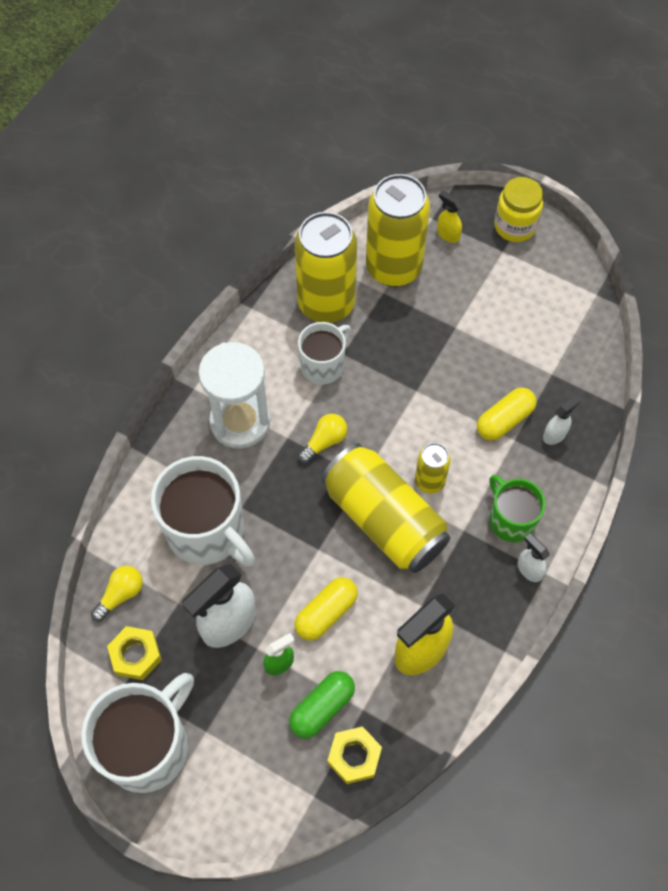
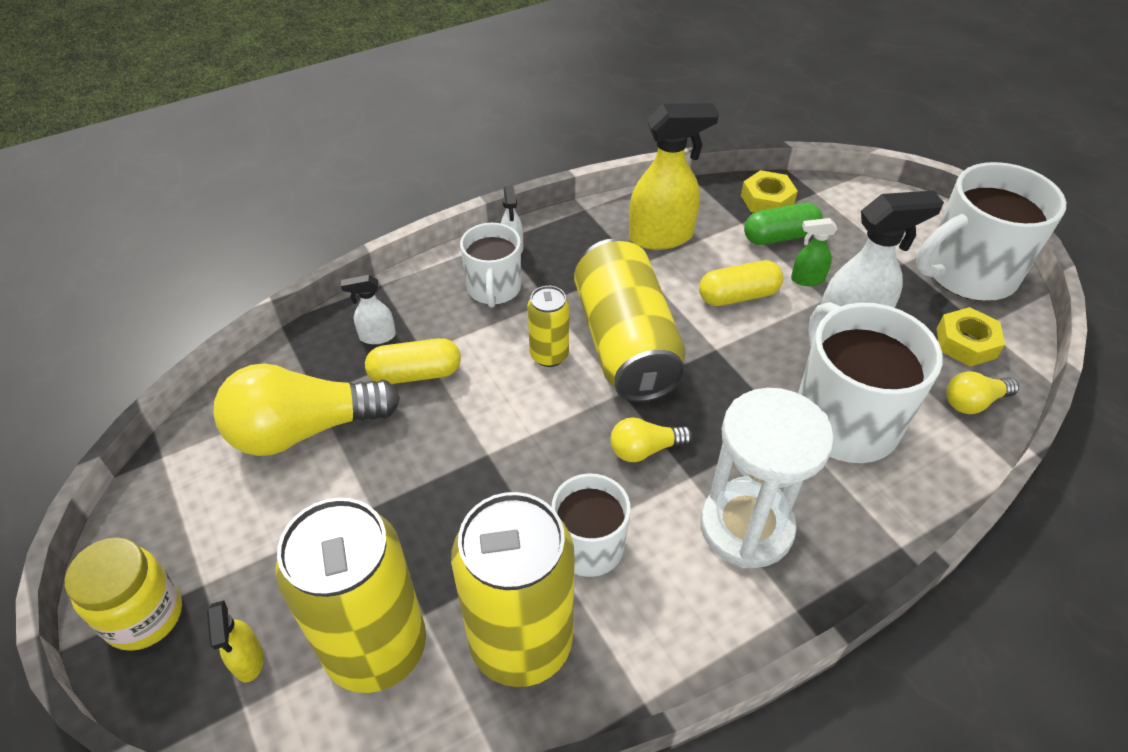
camera: 150 degrees left, 15 degrees down
(511, 519) = (494, 289): green mug -> white mug
(535, 349) = (304, 429): none -> yellow light bulb

